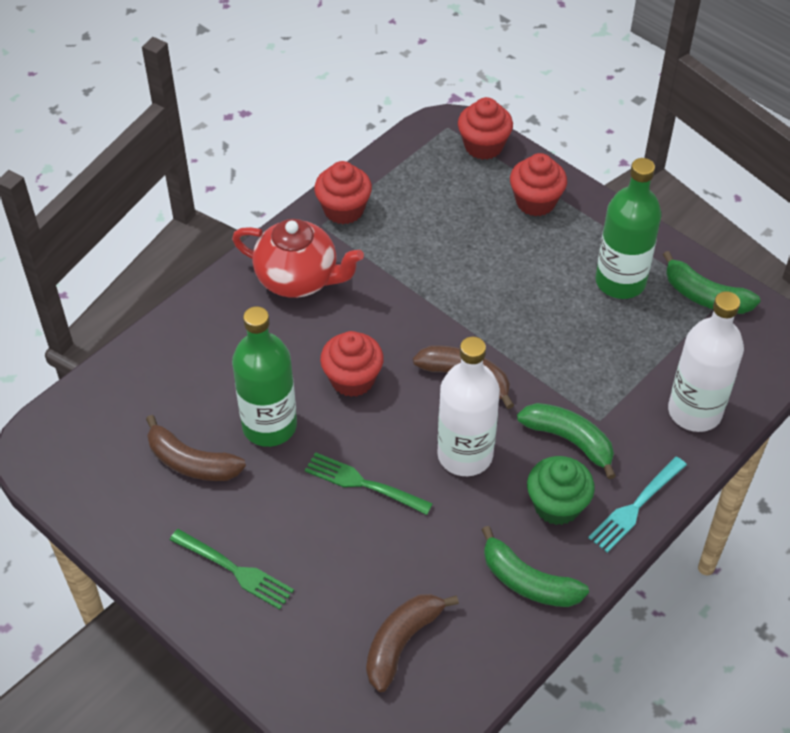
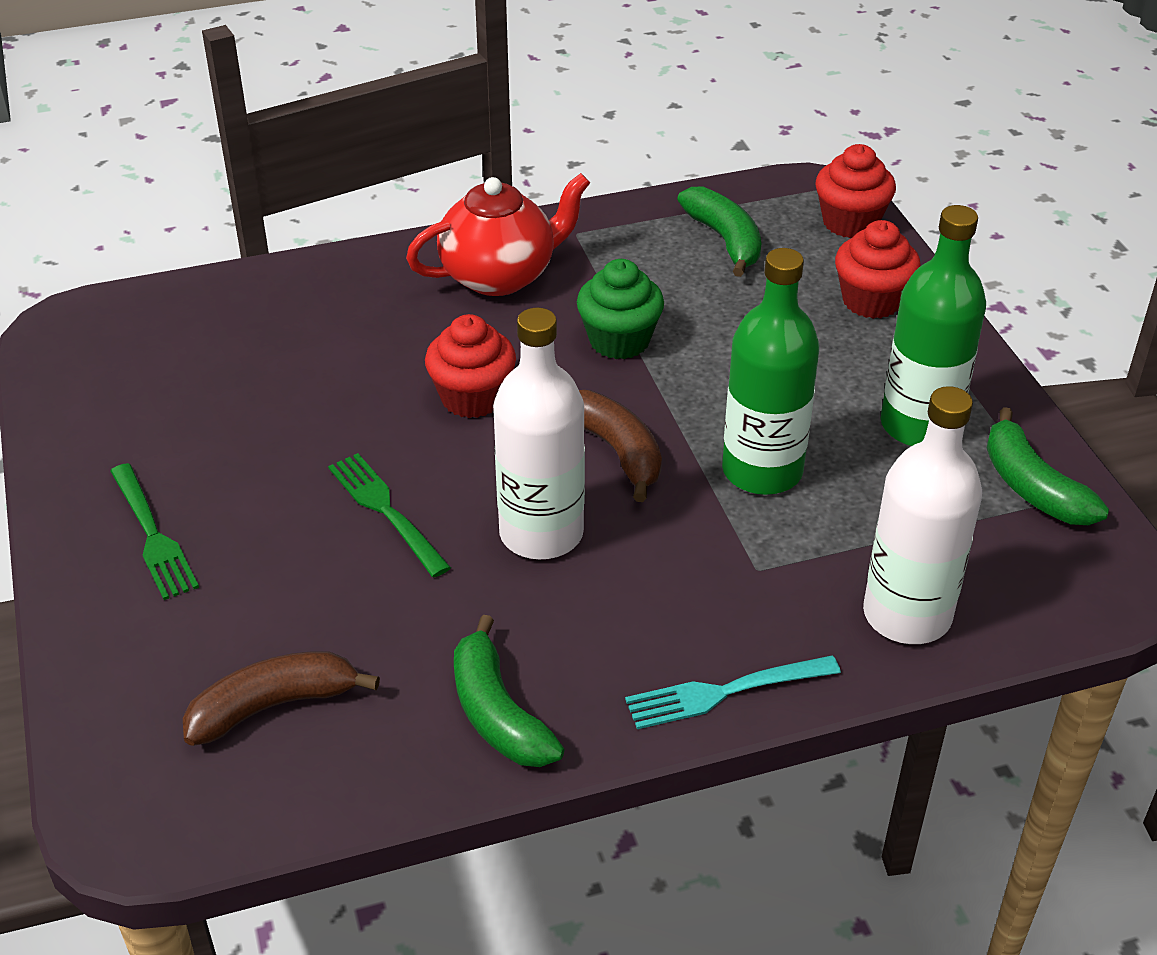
camera: 30 degrees right, 10 degrees down
(191, 462) = (209, 406): brown banana -> none
(269, 426) = (331, 406): green bottle -> green bottle (762, 471)
(299, 279) = (500, 275): red teapot -> red teapot turned 75 degrees counterclockwise
(344, 210) = (616, 227): red cupcake -> none
(557, 505) = (614, 642): green cupcake -> green cupcake (619, 340)
(569, 440) = (696, 575): green banana -> green banana (725, 240)

